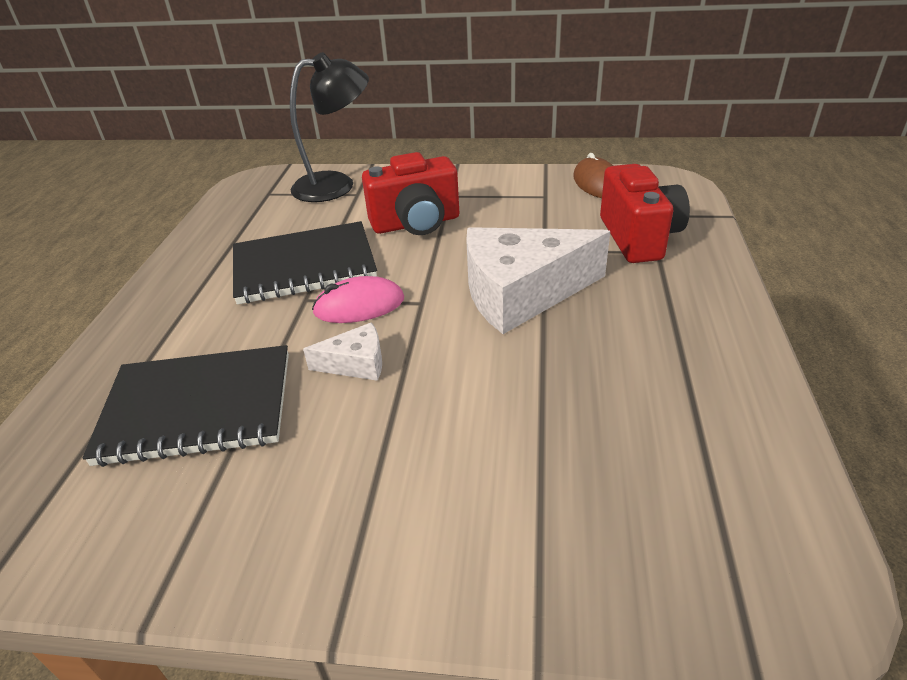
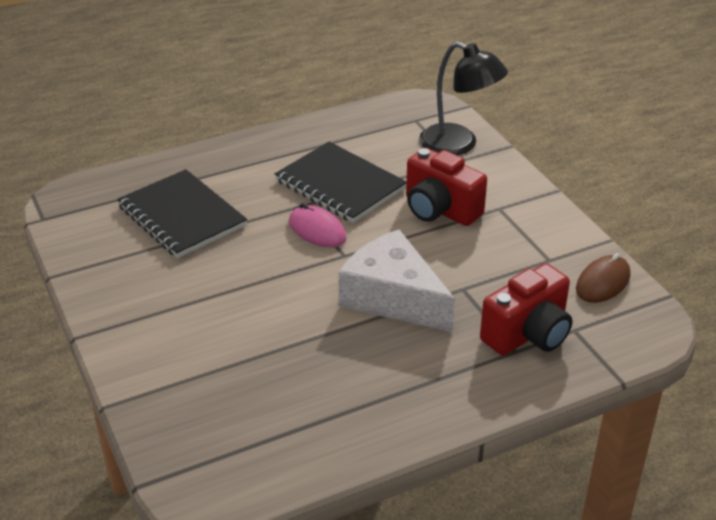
camera: 55 degrees right, 0 degrees up
(356, 363) = (261, 256): white cheese -> none

